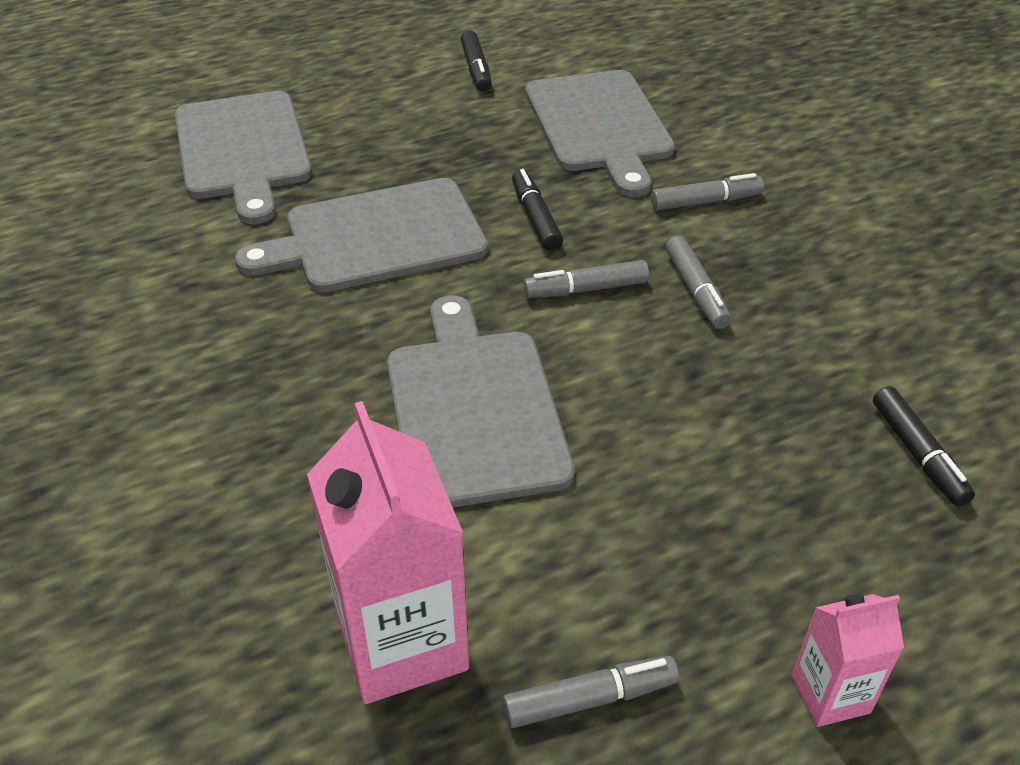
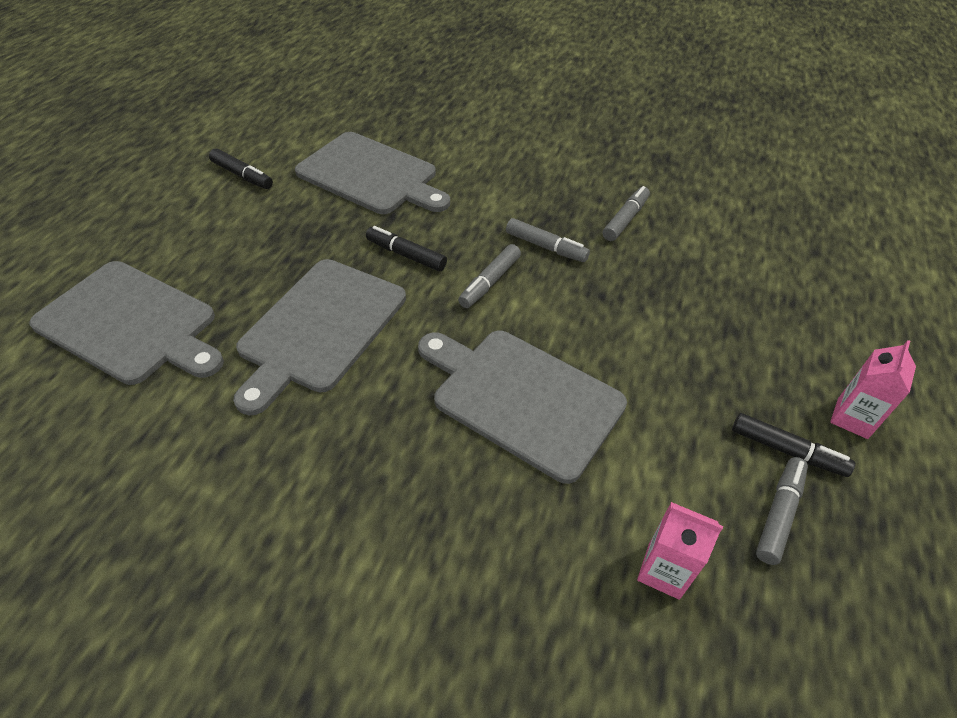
camera: 45 degrees left, 5 degrees up
(402, 642) = (663, 571): pink carton -> pink carton, size x0.53
(706, 202) = (487, 191): grey marker -> grey marker (625, 219)
(917, 454) = (739, 270): black marker -> black marker (787, 451)

